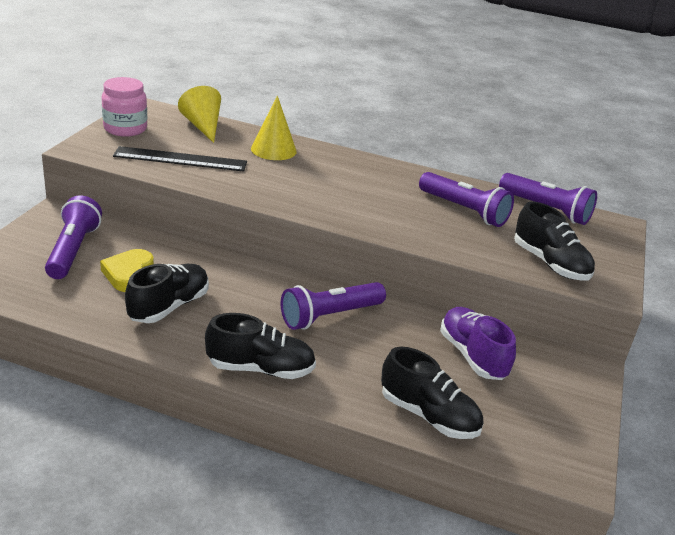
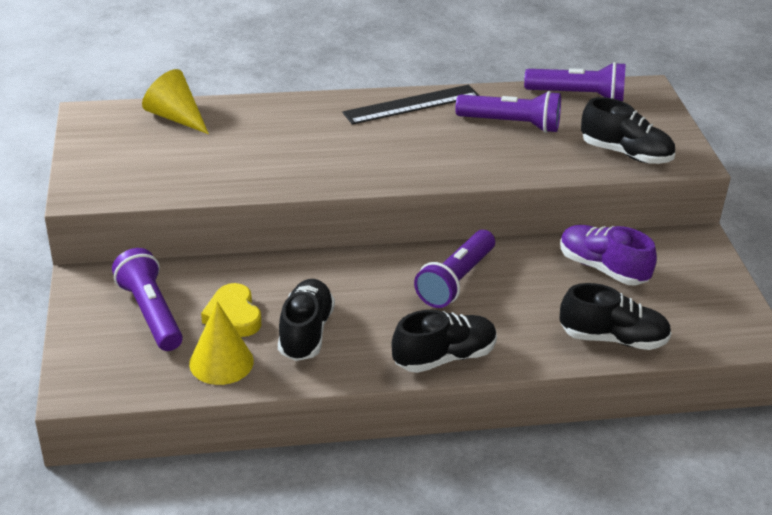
camera: 25 degrees left, 5 degrees up
(125, 129) = (98, 151): pink jar -> none
(180, 159) = (197, 167): black ruler -> black ruler (411, 104)
(273, 150) = (276, 120): yellow cone -> yellow cone (221, 362)

